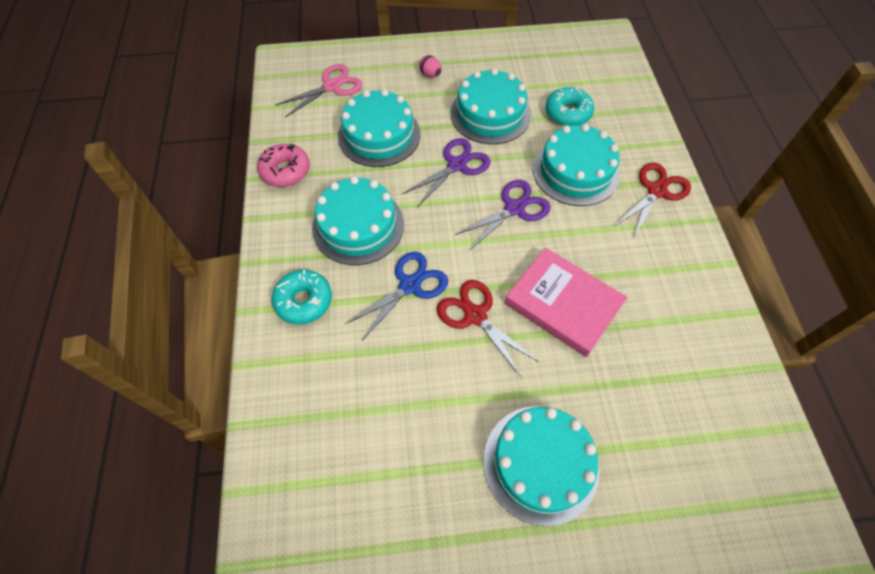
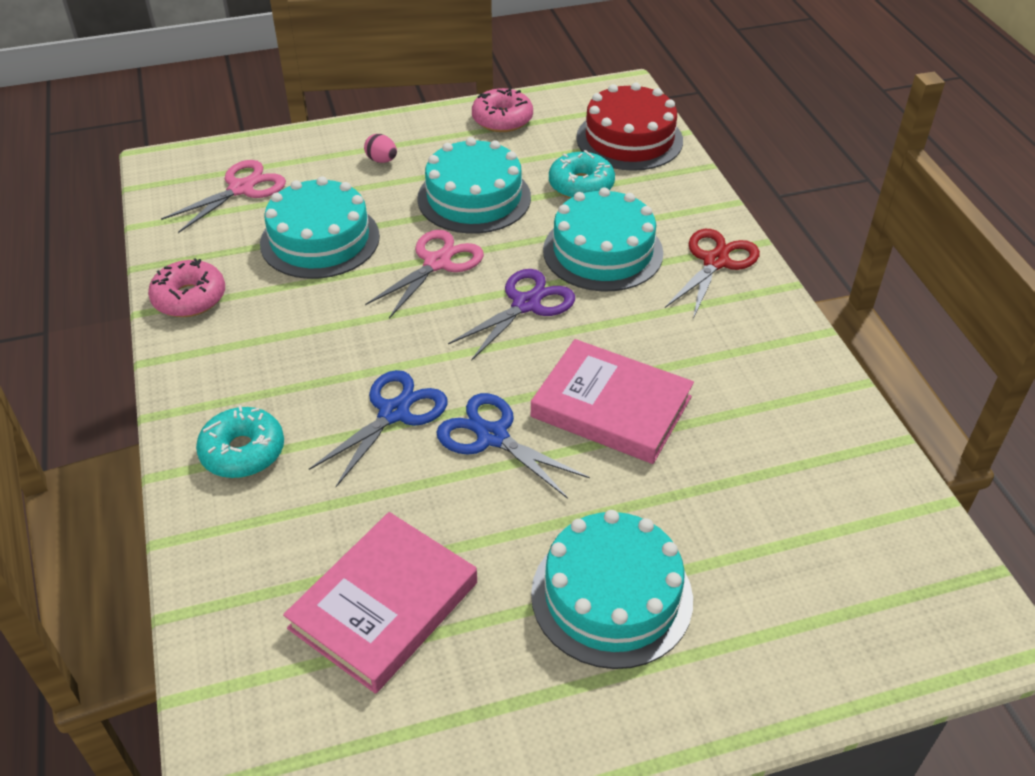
camera: 10 degrees left, 15 degrees down
(358, 226) = (307, 351): turquoise cake -> none
(381, 442) = (384, 605): none -> pink book
(457, 165) = (437, 263): purple scissors -> pink scissors
(475, 316) = (492, 436): red scissors -> blue scissors
(519, 50) = (502, 119): none -> pink donut
(608, 78) = (629, 139): none -> red cake

